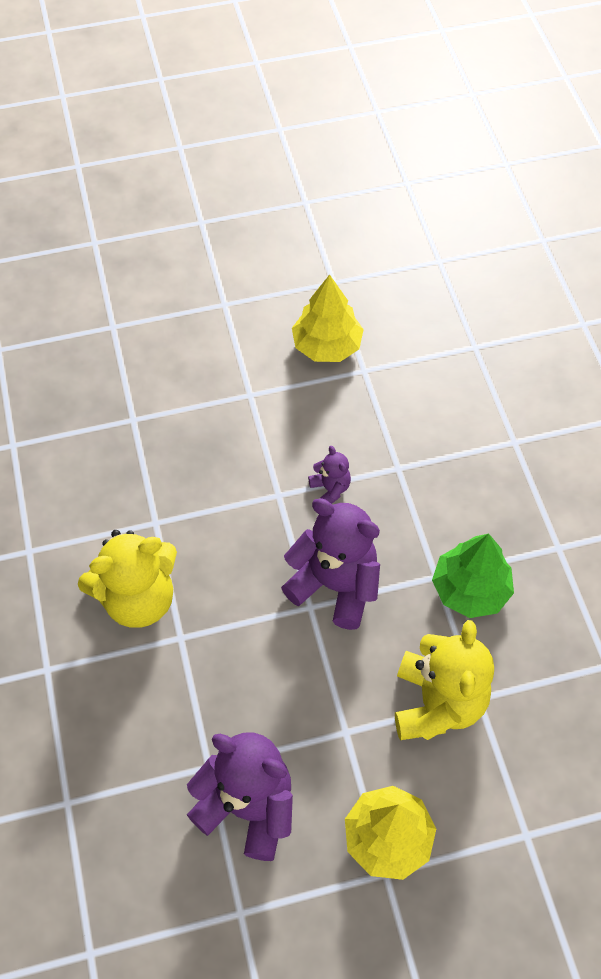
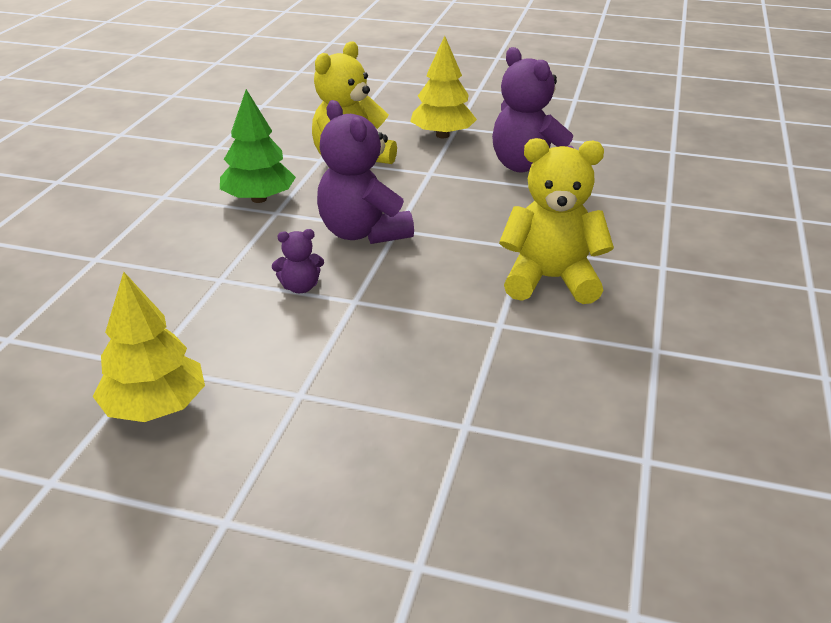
camera: 150 degrees left, 25 degrees down
(330, 489) = (300, 287): purple teddy bear -> purple teddy bear turned 105 degrees counterclockwise

